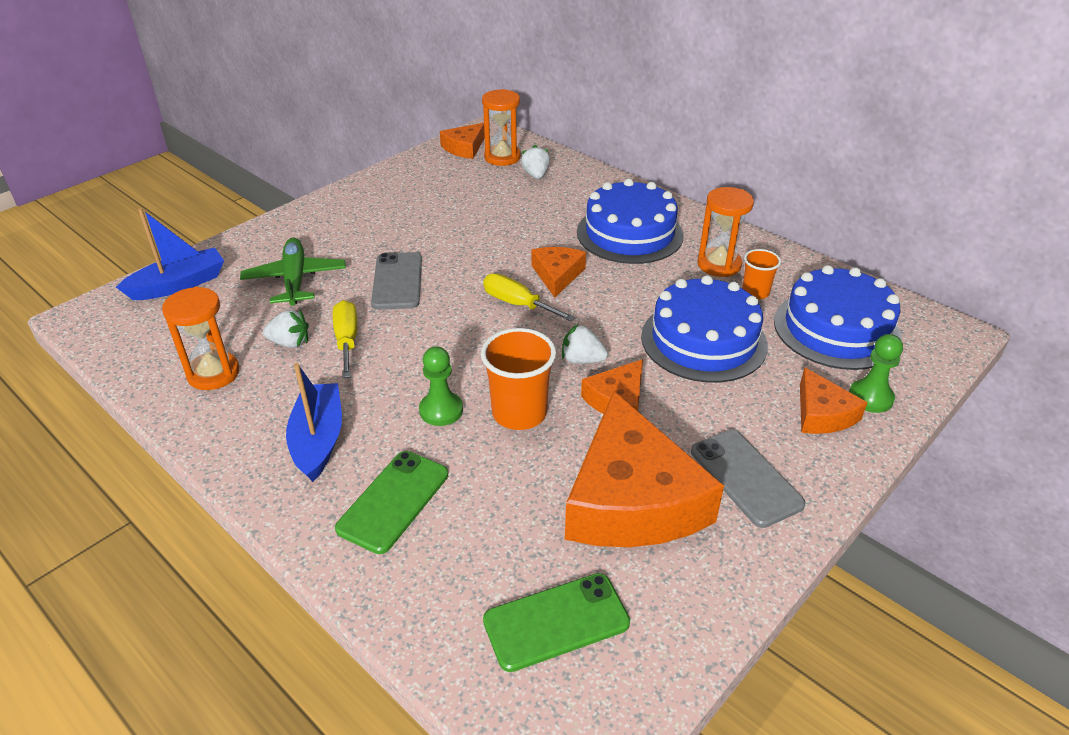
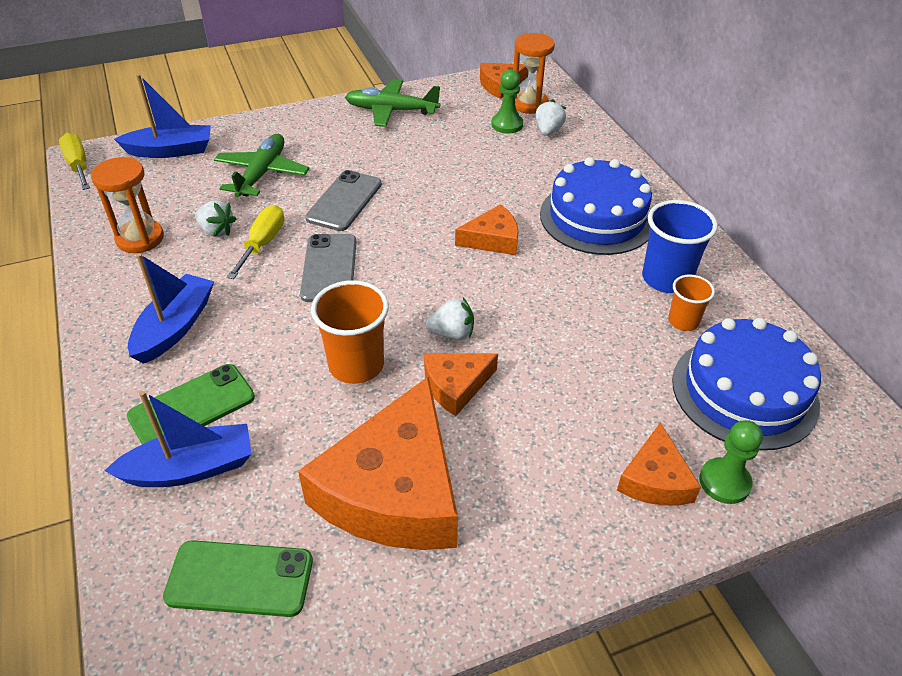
camera: 25 degrees right, 5 degrees up
(379, 193) = (391, 111): none -> green plane
(435, 552) = (190, 468): none -> blue boat
(441, 410) = (291, 337): green pawn -> green pawn (507, 124)
(517, 304) = (434, 257): yellow screwdriver -> yellow screwdriver (78, 165)
(557, 275) = (492, 239): orange cheese -> orange cheese turned 45 degrees clockwise
(582, 360) = (452, 333): white strawberry -> white strawberry turned 135 degrees clockwise
(703, 340) = (588, 355): blue cake -> none
(719, 265) = (666, 279): orange hourglass -> blue cup
(745, 478) = (521, 515): grey phone -> grey phone (329, 268)

